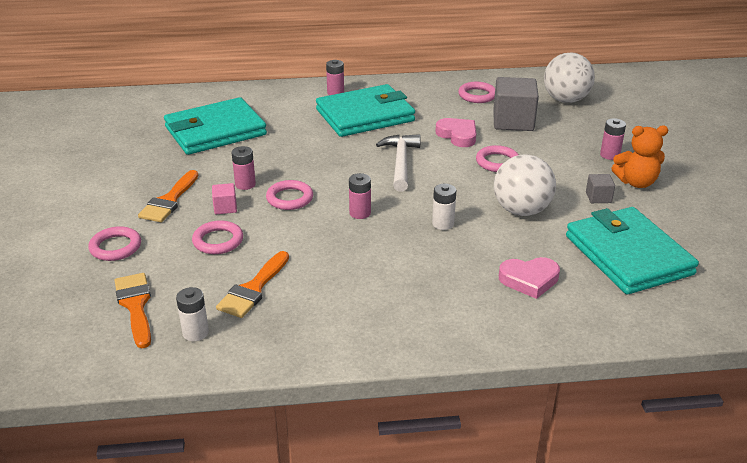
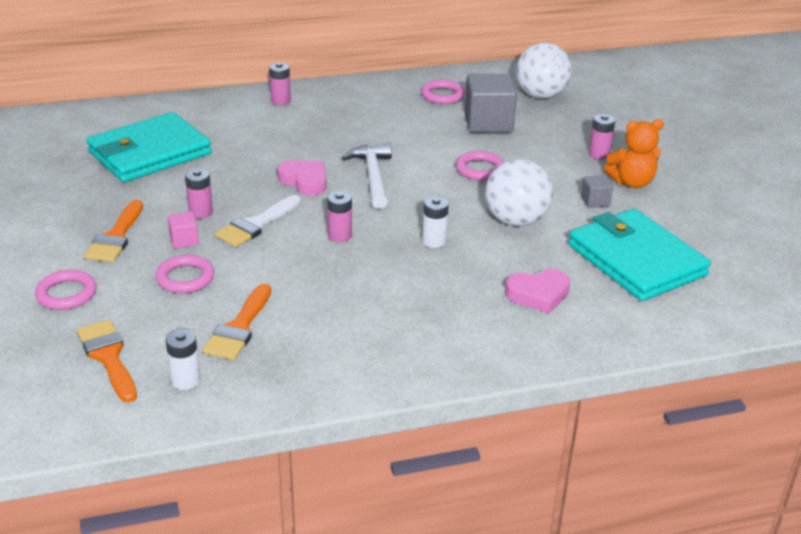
camera: 10 degrees left, 0 degrees up
(289, 198) = (256, 225): pink ring -> white brush
(365, 115) = (320, 125): turquoise wallet -> none
(457, 135) = (430, 142): pink heart -> pink heart (305, 181)

